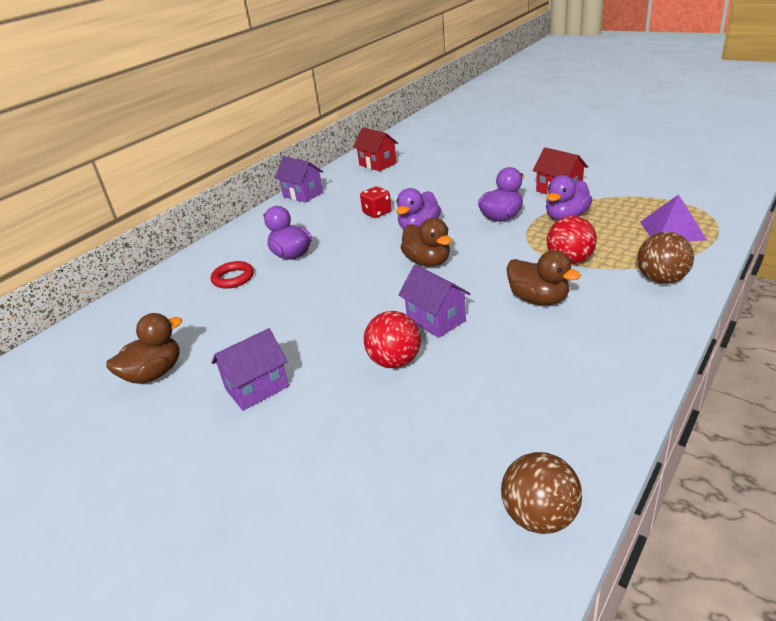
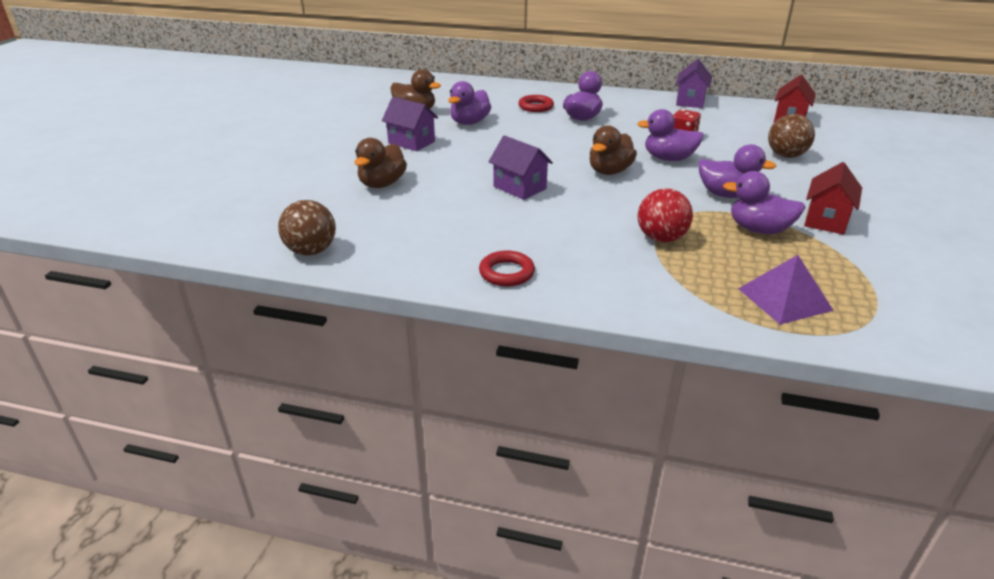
camera: 65 degrees right, 0 degrees up
(235, 331) = (469, 122): none -> purple duck
(395, 361) = (458, 180): red ball -> none
(436, 320) = (520, 188): purple house -> purple house turned 75 degrees counterclockwise
(538, 299) = (577, 228): brown duck -> brown duck (382, 184)
(618, 355) = (506, 273): none -> red ring
(661, 279) = (657, 293): brown ball -> brown ball (786, 156)

